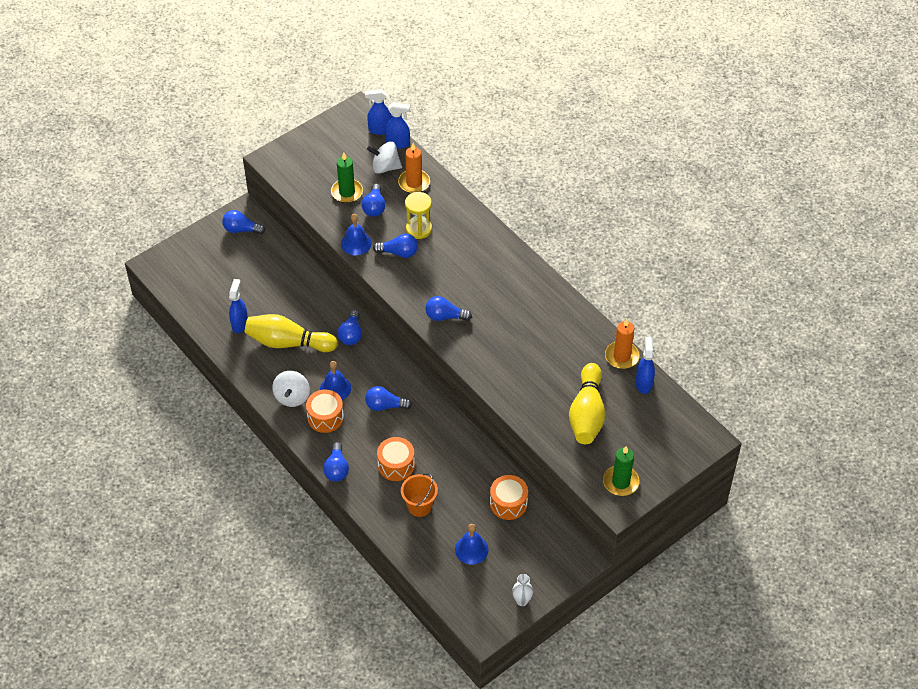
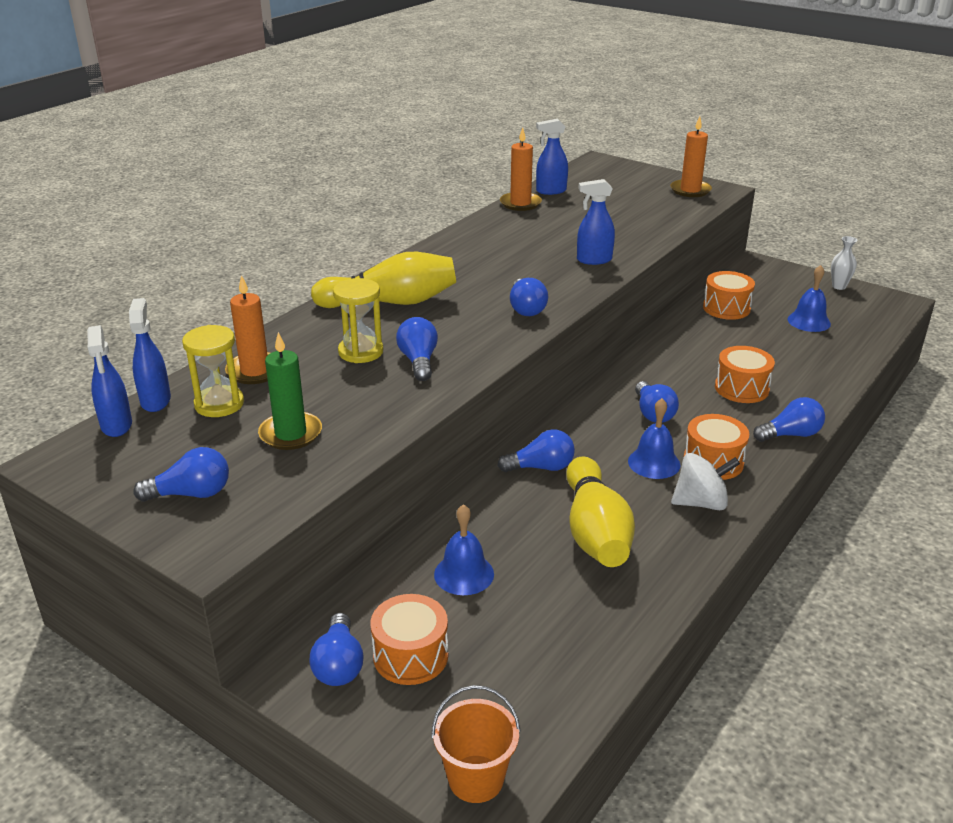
camera: 105 degrees left, 20 degrees down
(236, 254) = (410, 655): none -> orange drum
(240, 324) = (586, 603): blue spray bottle -> blue spray bottle (593, 260)
(356, 243) = (414, 403): blue bell -> blue bell (464, 574)
(374, 207) = (322, 399): blue light bulb -> blue light bulb (191, 494)
(385, 167) = (219, 404): white spinning top -> yellow hourglass
(419, 506) = (785, 362): orange bucket -> orange bucket (476, 778)
(587, 414) = (616, 212): yellow bowling pin -> yellow bowling pin (391, 302)
(620, 482) = (690, 190): green candle -> orange candle

